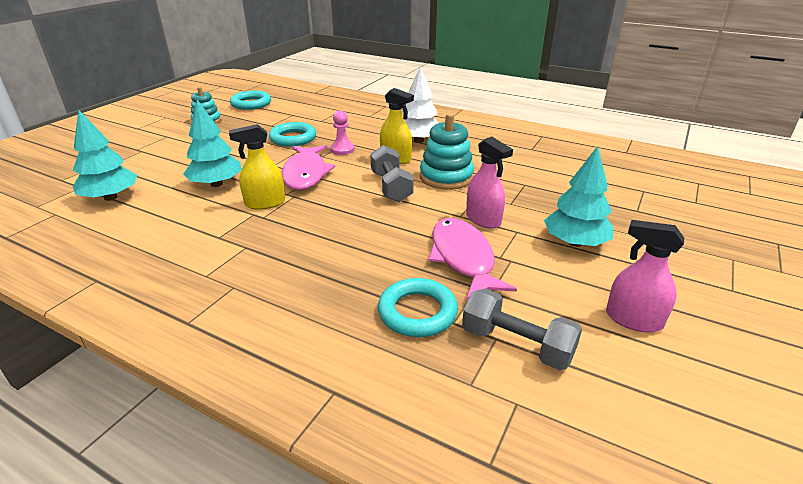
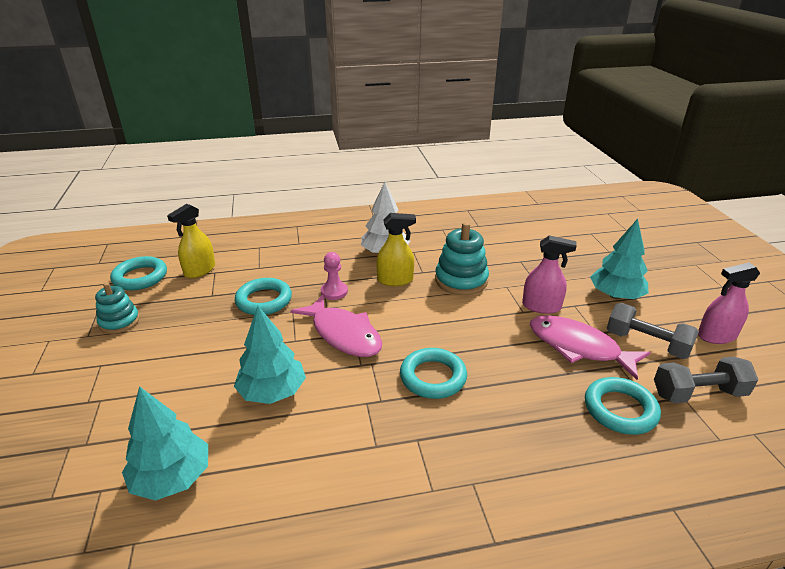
camera: 40 degrees left, 0 degrees up
(265, 203) = (358, 385): yellow spray bottle -> yellow spray bottle (200, 270)
(316, 221) = (433, 377): none -> turquoise ring
(391, 187) = (436, 310): grey dumbbell -> grey dumbbell (646, 343)

